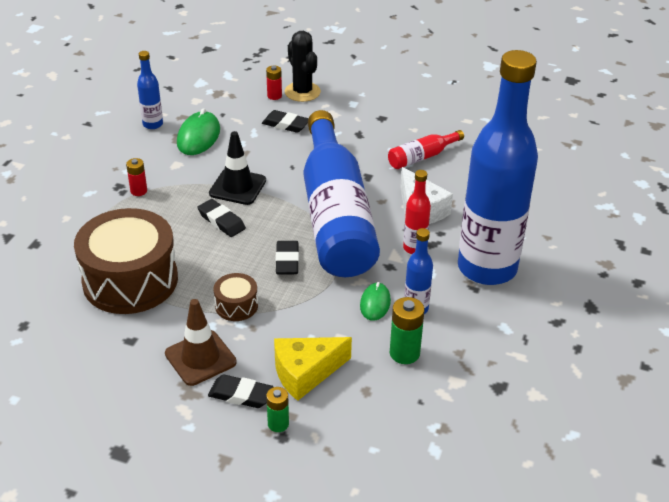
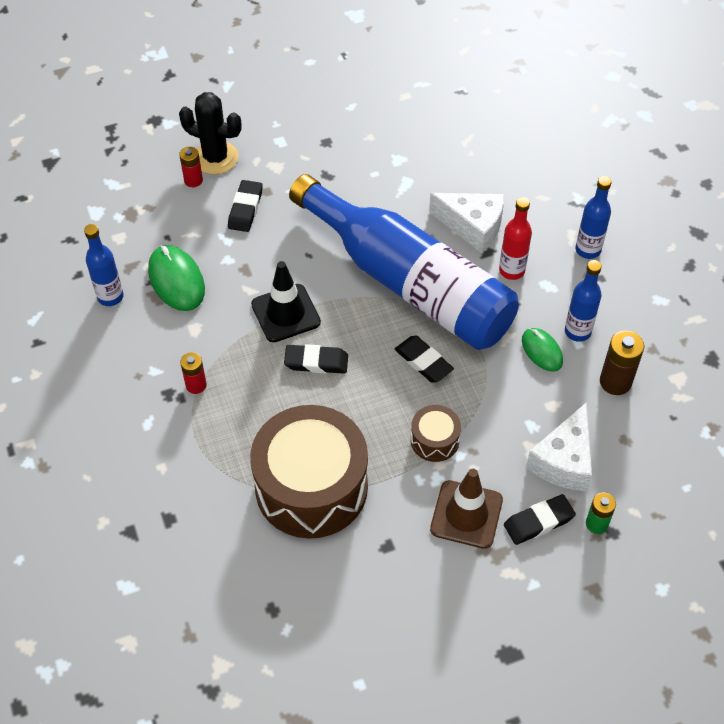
camera: 40 degrees left, 15 degrees up
(285, 124) = (245, 209): black eraser -> black eraser turned 60 degrees counterclockwise
(305, 373) = (563, 460): yellow cheese -> white cheese
(404, 353) = (615, 382): green battery -> brown battery
(422, 157) = (411, 165): red bottle -> none
(487, 268) = (588, 250): blue bottle -> blue bottle, size x0.40

